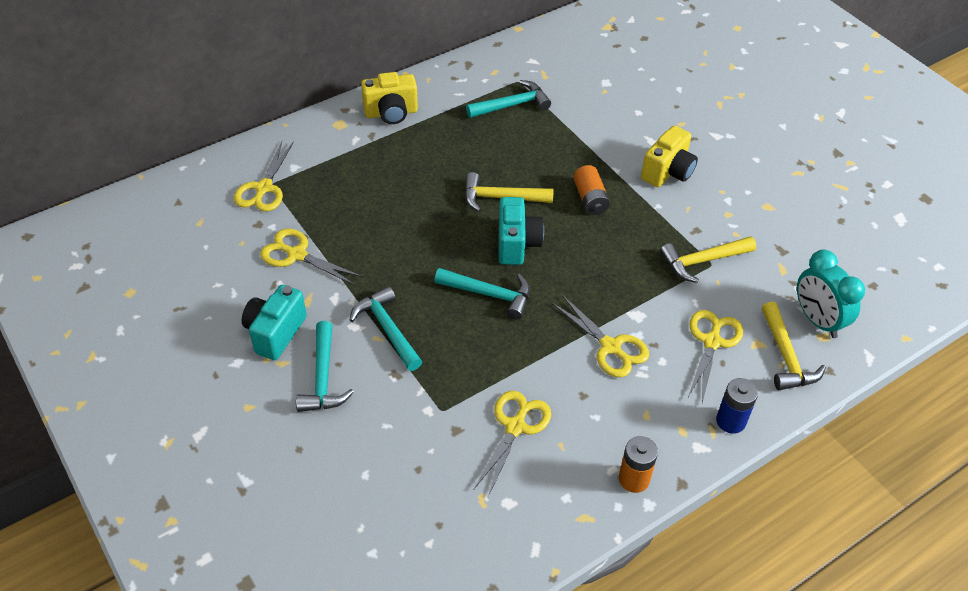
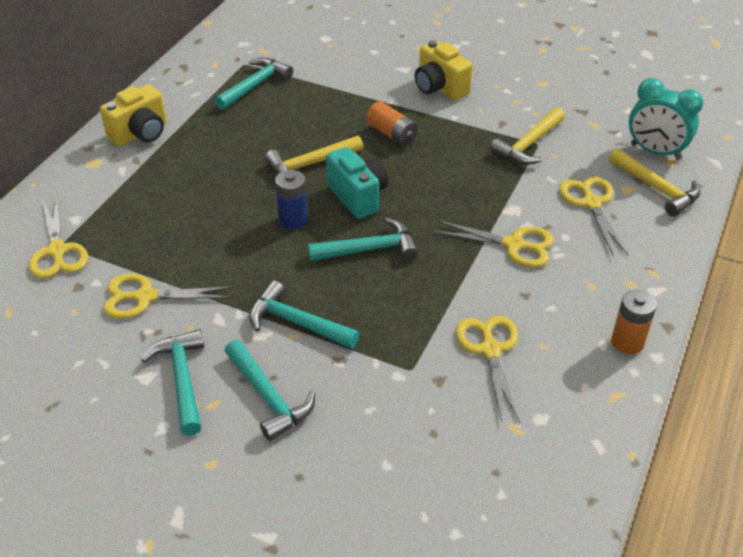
camera: 30 degrees left, 5 degrees down
(275, 333) = (182, 379): turquoise camera -> turquoise hammer
(668, 172) = (439, 88): yellow camera -> yellow camera turned 135 degrees clockwise
(731, 421) = (660, 258): blue battery -> blue battery (293, 220)

